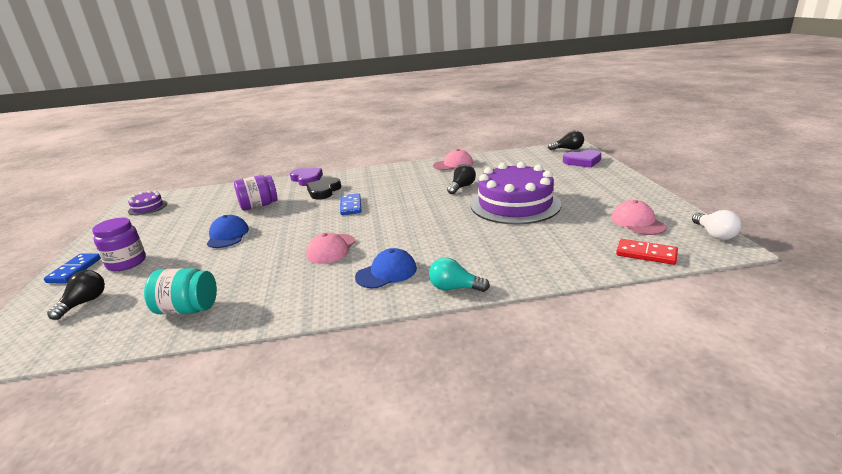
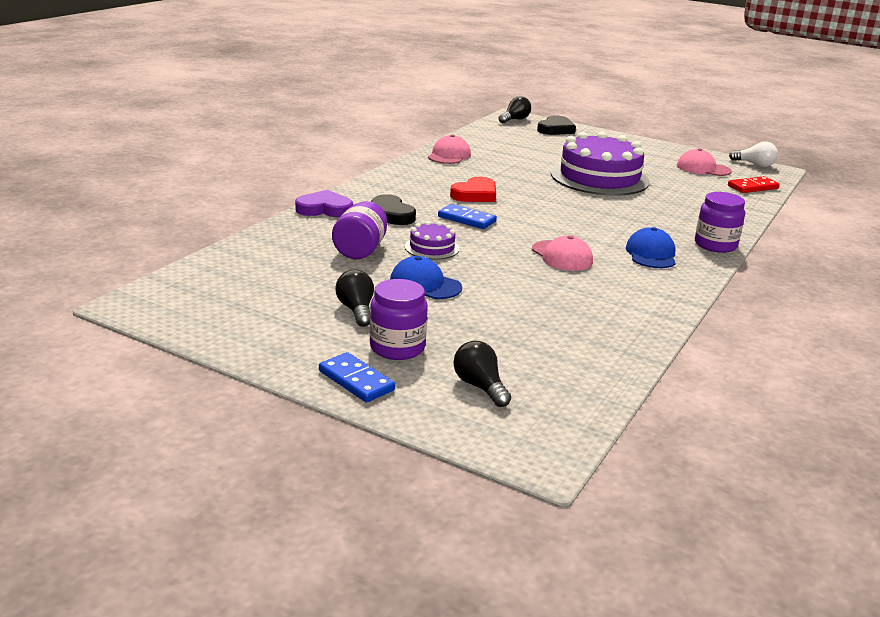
camera: 55 degrees left, 0 degrees up
(147, 207) = (195, 302): purple cake -> purple cake (432, 248)
(188, 309) = (590, 340): turquoise jar -> none
(398, 192) = (475, 194): none -> red heart
(454, 288) = (715, 245): turquoise light bulb -> purple jar
(462, 187) = (519, 175): black light bulb -> black light bulb (356, 310)
(582, 161) = (555, 129): purple heart -> black heart

